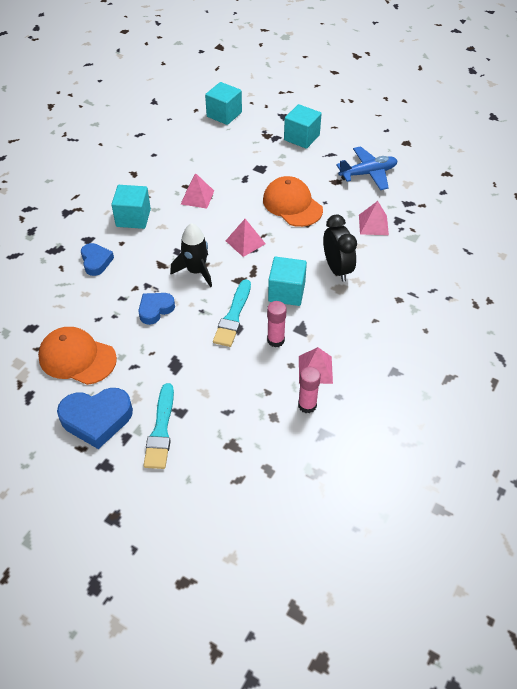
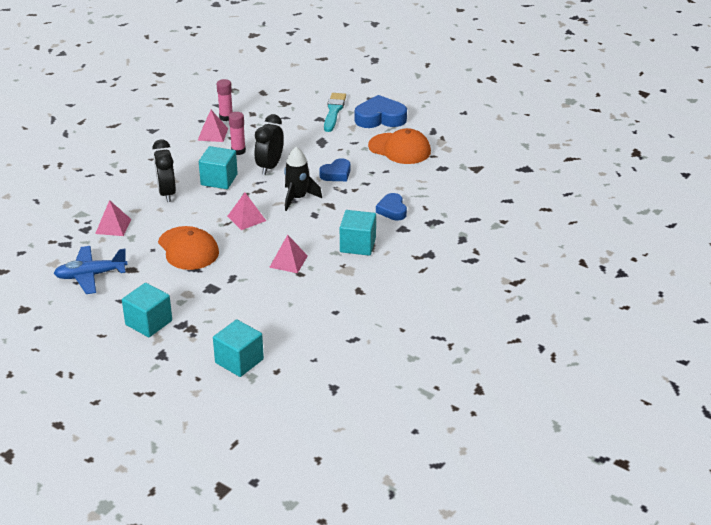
camera: 175 degrees left, 15 degrees down
(233, 316) = (270, 166): turquoise brush -> black clock

